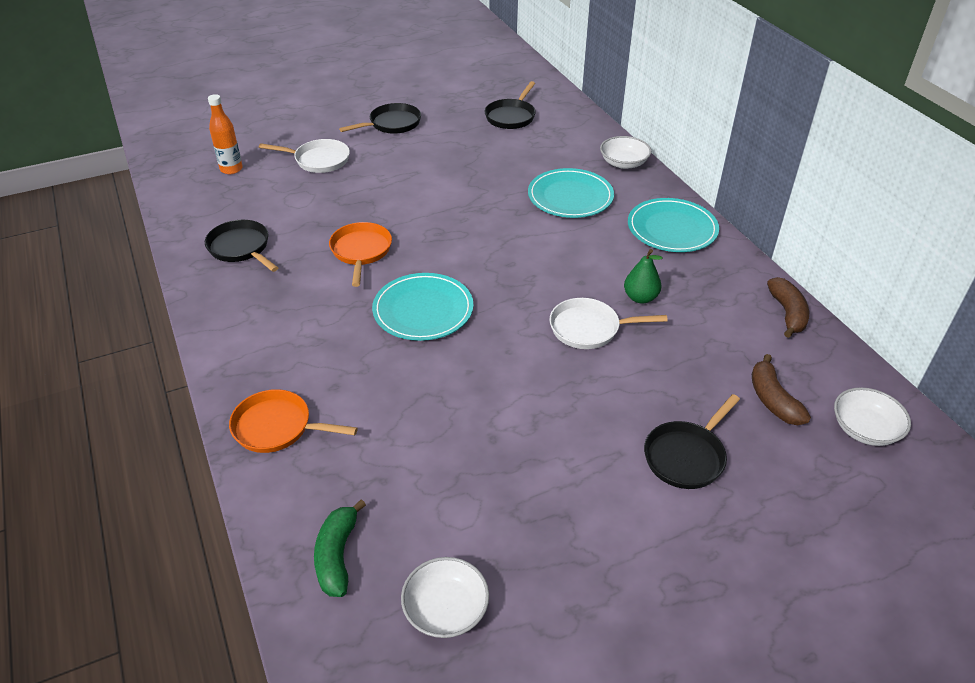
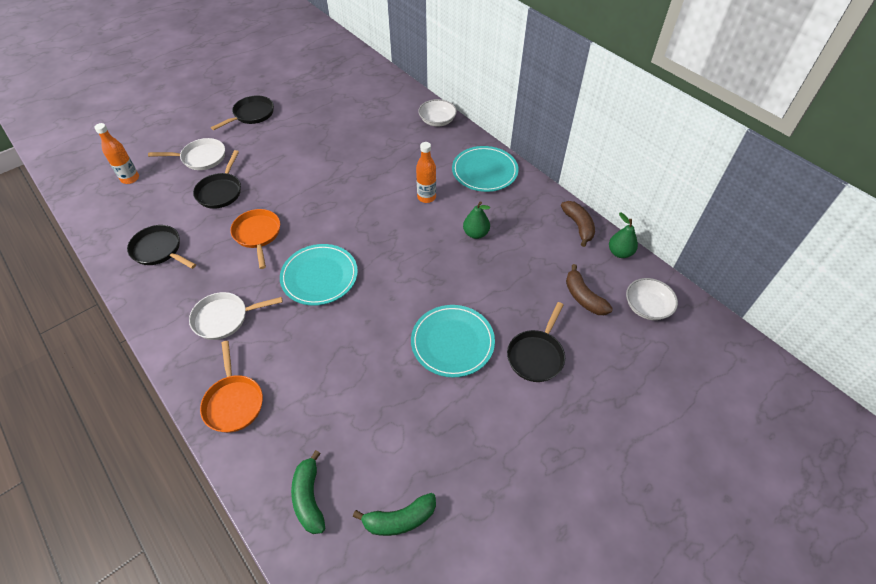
camera: 15 degrees left, 10 degrees up
(277, 427) = (233, 402): orange pan -> orange pan turned 105 degrees counterclockwise
(446, 609) = (399, 519): white bowl -> green banana
(511, 116) = (344, 93): black pan -> black pan (221, 191)
(570, 197) = (405, 157): turquoise plate -> turquoise plate (452, 342)
(585, 246) = (426, 197): none -> orange bottle
(589, 328) = (445, 267): white pan -> white pan (225, 318)
(840, 355) = (619, 252): none -> green pear

